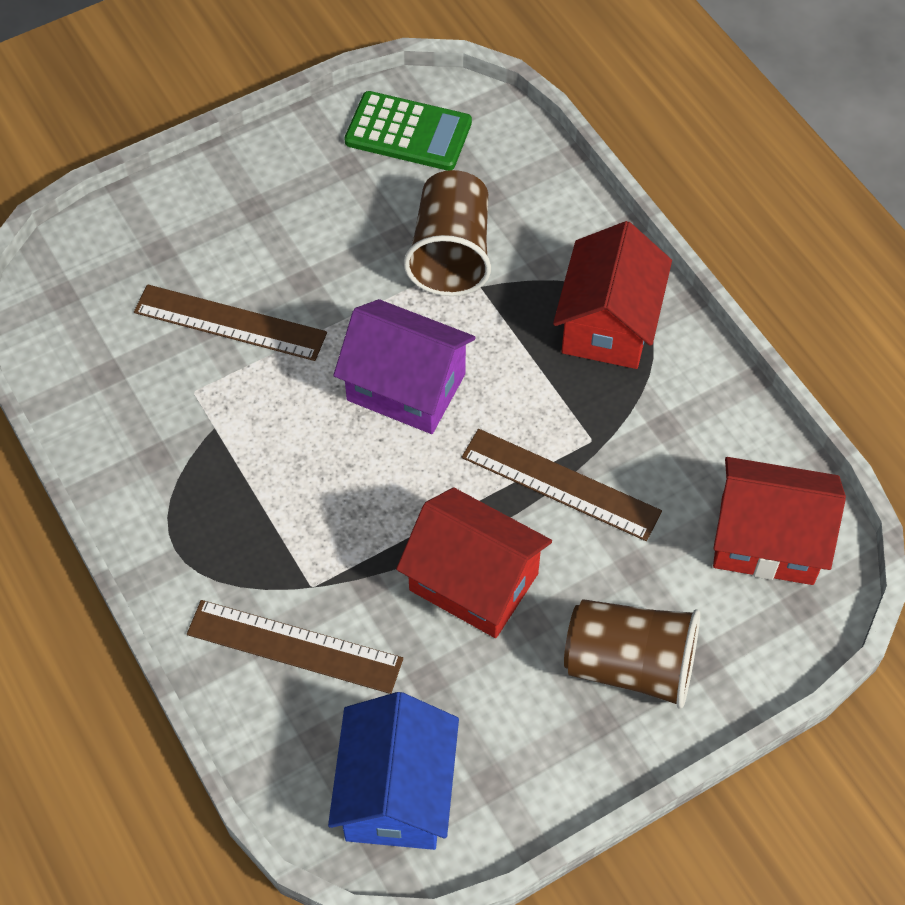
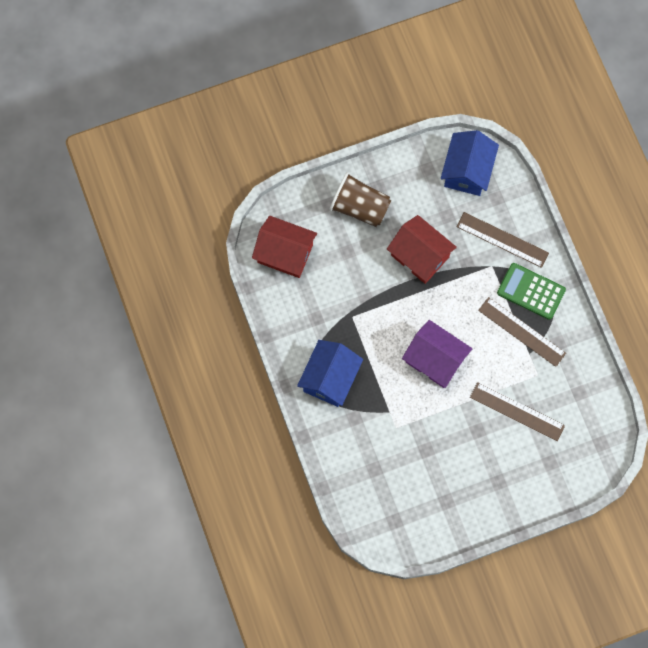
camera: 170 degrees left, 15 degrees up
(408, 132) = (410, 518): green calculator -> green calculator (531, 291)
(451, 254) = (400, 434): brown cup -> none
(560, 484) = (372, 296): brown ruler -> brown ruler (522, 331)
(608, 324) = (330, 378): red house -> blue house

